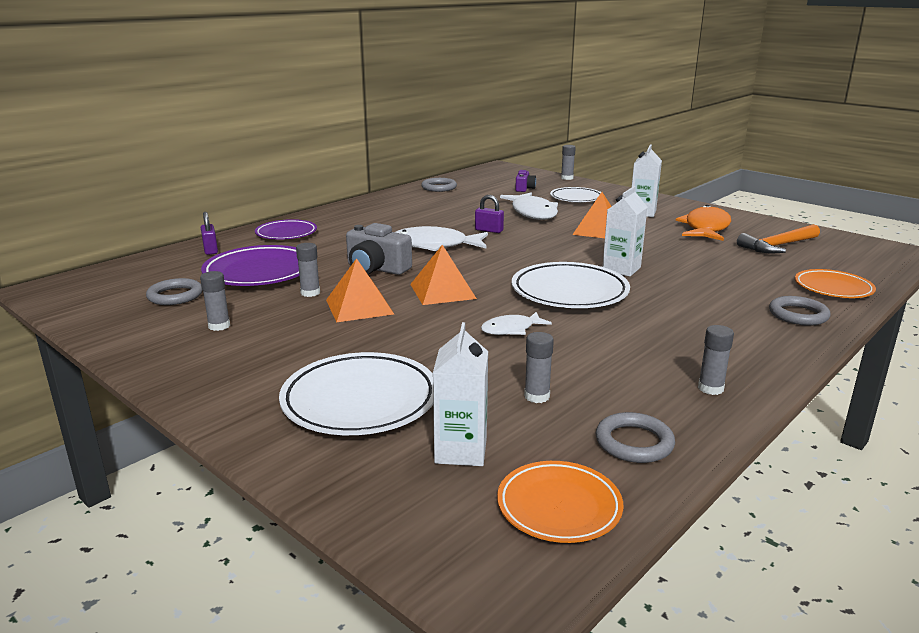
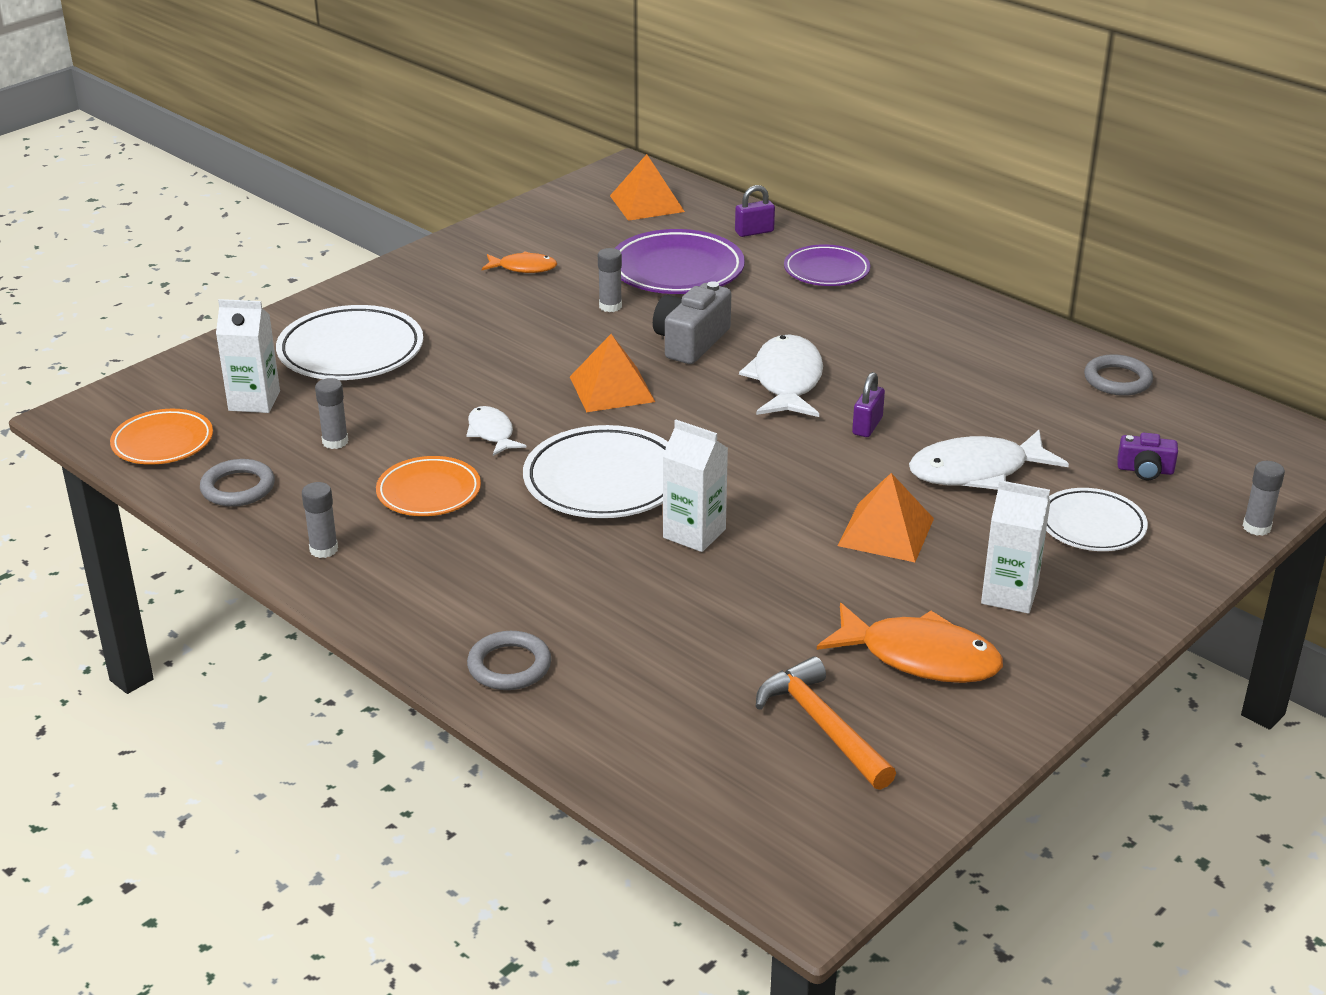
camera: 90 degrees right, 10 degrees up
(175, 296) = (605, 234): grey ring -> none
(219, 326) = (523, 268): grey glue stick -> orange fish
(359, 307) = (567, 338): orange pyramid -> orange pyramid (647, 203)
(833, 288) = (609, 732): orange plate -> orange plate (429, 492)

